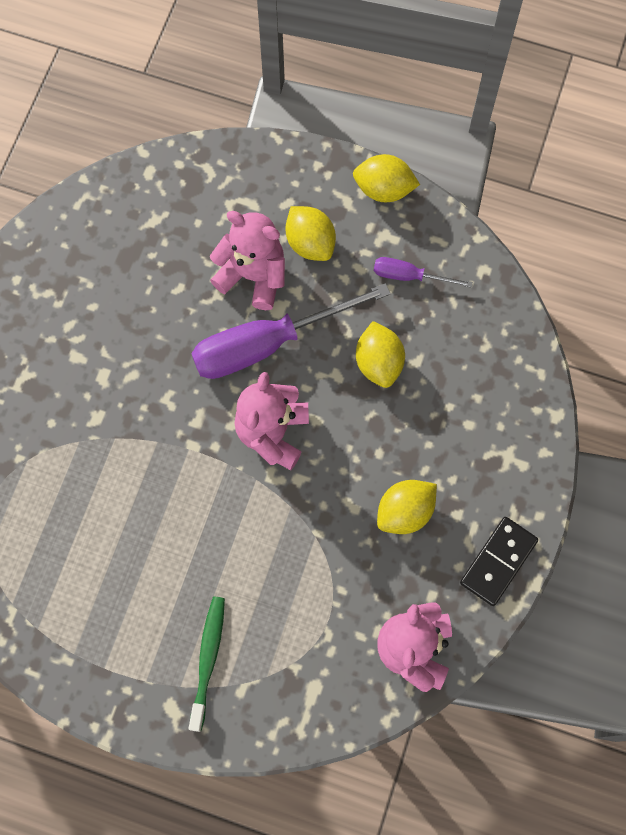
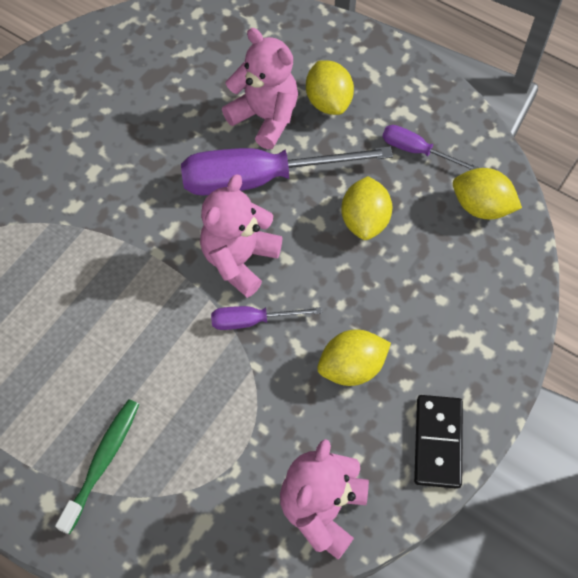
camera: 15 degrees right, 10 degrees down
(302, 490) = (252, 320): none -> purple screwdriver
(384, 189) = (412, 72): yellow lemon -> yellow lemon (481, 207)
(498, 561) = (437, 442): black domino -> black domino turned 45 degrees counterclockwise

